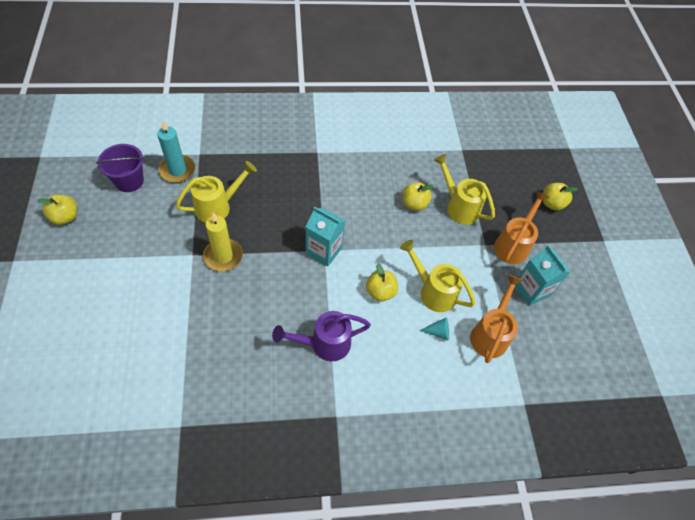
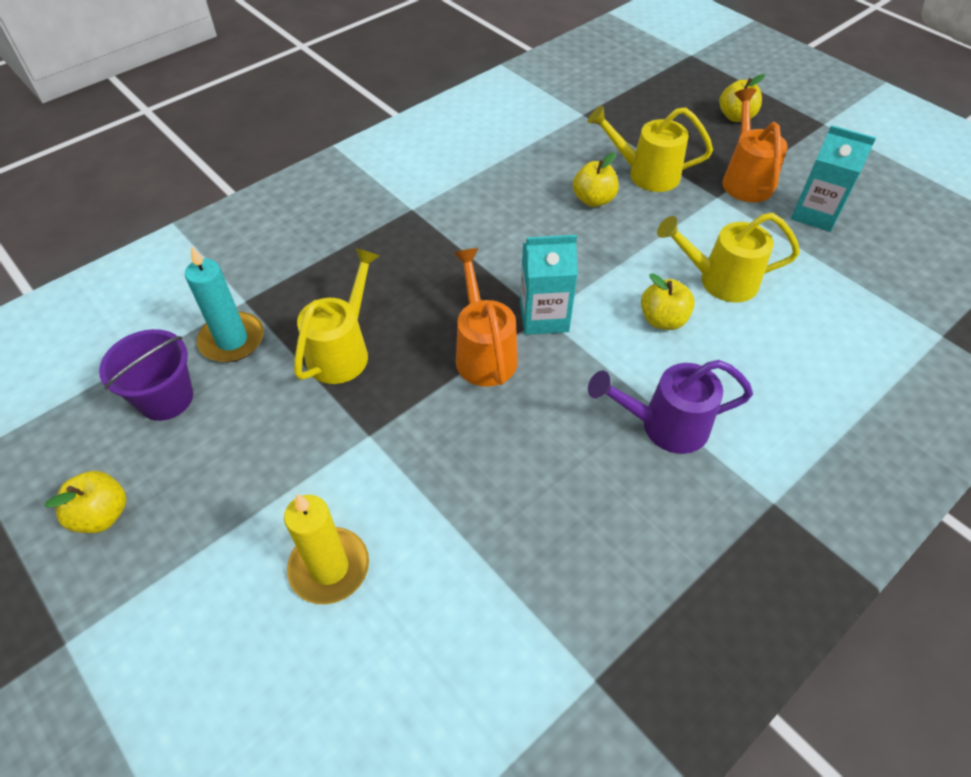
camera: 30 degrees left, 5 degrees down
(223, 256) = (417, 408): yellow candle -> yellow candle (329, 567)
(324, 344) = (665, 426): purple watering can -> purple watering can turned 45 degrees clockwise
(438, 332) = (774, 321): turquoise cone -> none
(490, 334) = (828, 286): orange watering can -> orange watering can (484, 353)

